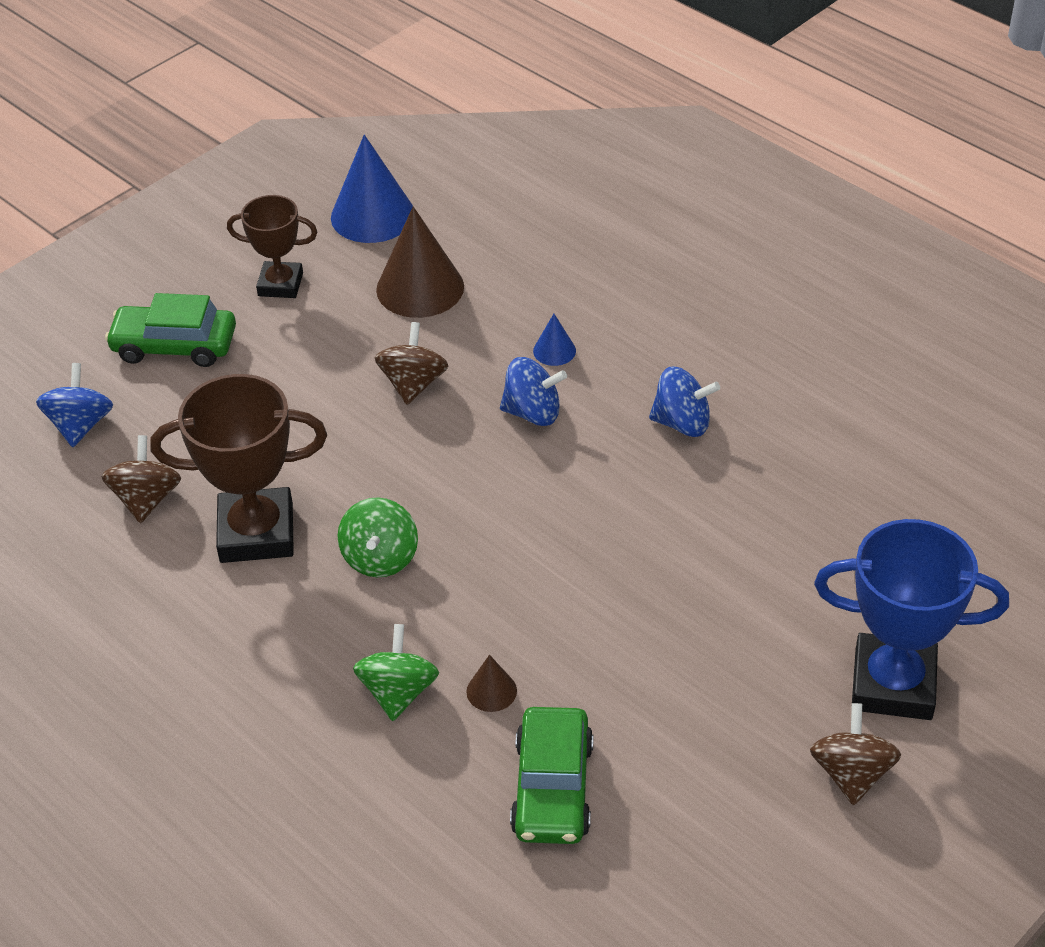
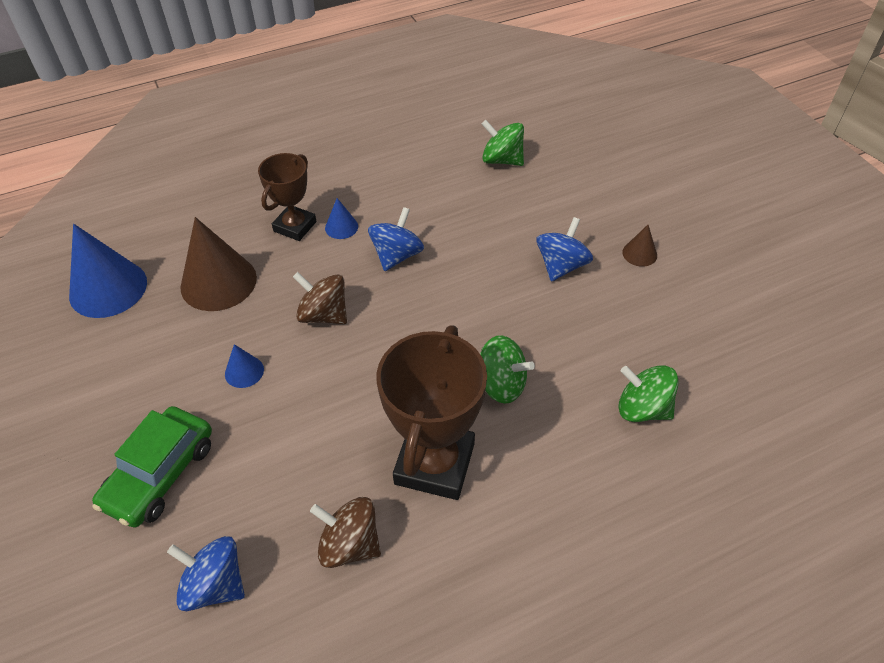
camera: 70 degrees left, 5 degrees up
(280, 284) = (141, 372): brown trophy -> brown trophy (295, 226)
(311, 354) = (244, 371): none -> blue cone
(491, 691) = (657, 352): brown cone -> brown cone (639, 253)
(553, 788) = (752, 343): green car -> none
(682, 423) = (450, 186): blue spinning top -> blue spinning top (561, 266)
(767, 458) = (502, 160): none -> green spinning top
(851, 773) = (767, 203): brown spinning top -> none
(893, 684) = (704, 167): blue trophy -> none

